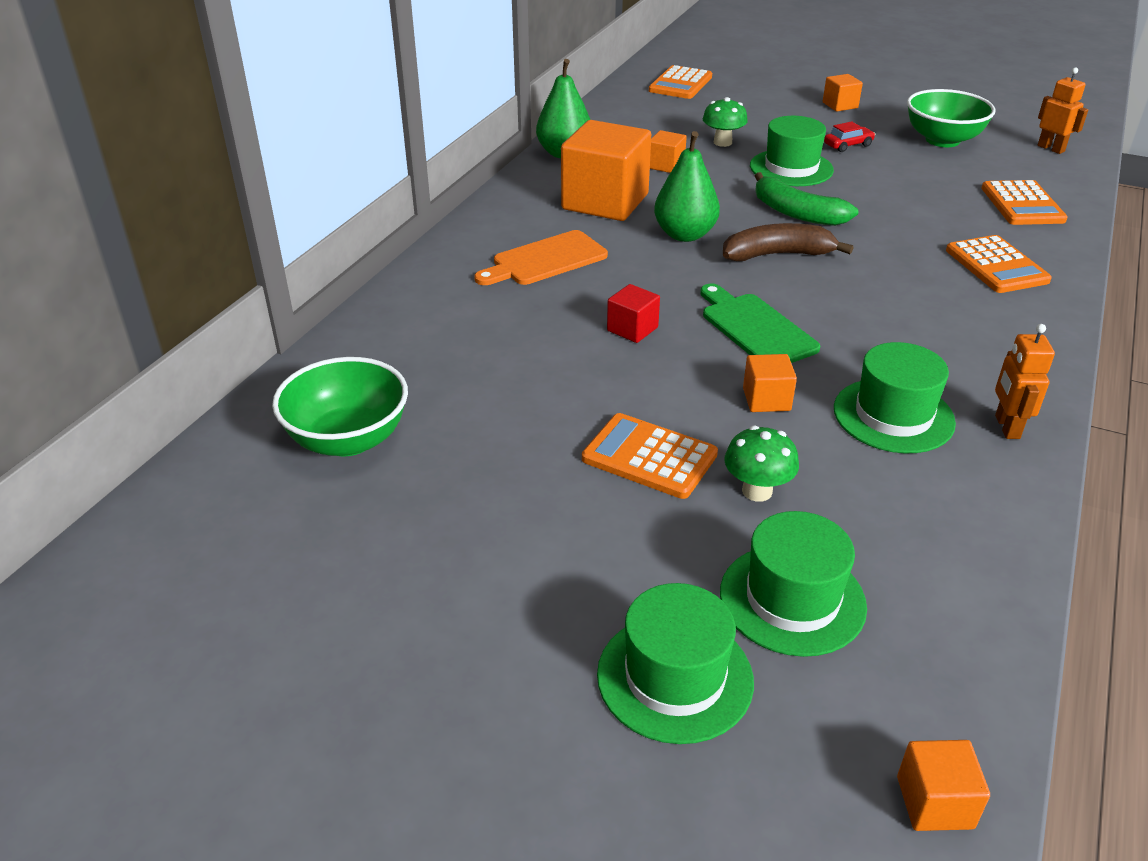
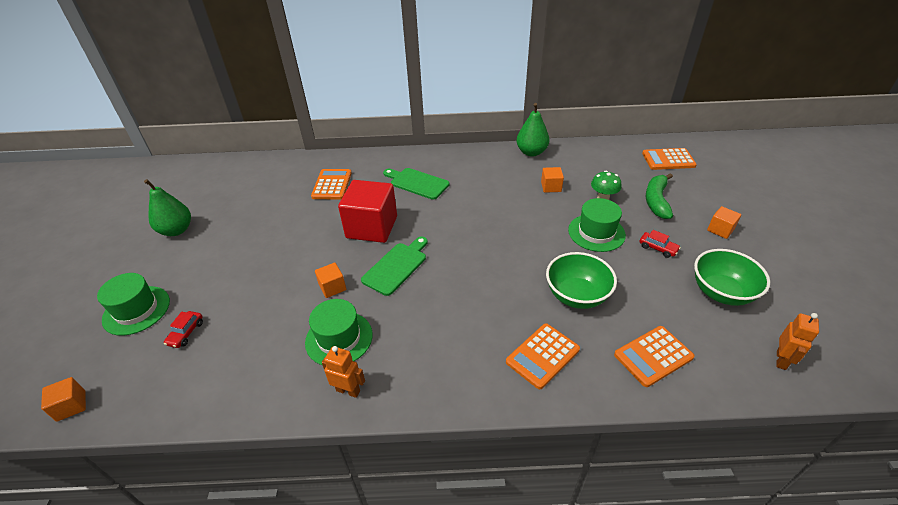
camera: 65 degrees right, 5 degrees up
(348, 439) = (256, 184): green bowl -> green bowl (576, 295)
(545, 260) = (417, 183): orange cutting board -> green cutting board
(605, 202) = (490, 181): orange cube -> none
(632, 329) = (372, 227): red cube -> red cube, size x2.18
(649, 457) = (272, 263): orange calculator -> orange calculator (332, 185)
(684, 235) = (476, 216): green pear -> green pear (176, 230)
(757, 491) = (258, 303): green mushroom -> none
(777, 255) = (480, 255): brown banana -> none
(792, 599) = (186, 333): green hat -> red car
(796, 213) = (537, 249): green banana -> green banana (656, 201)
(1006, 427) = (348, 390): orange robot -> orange robot turned 45 degrees clockwise

